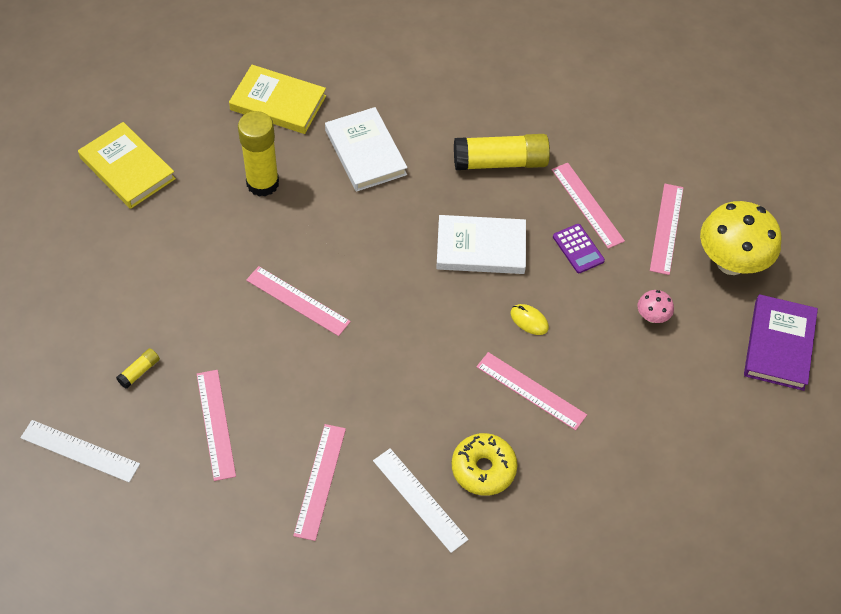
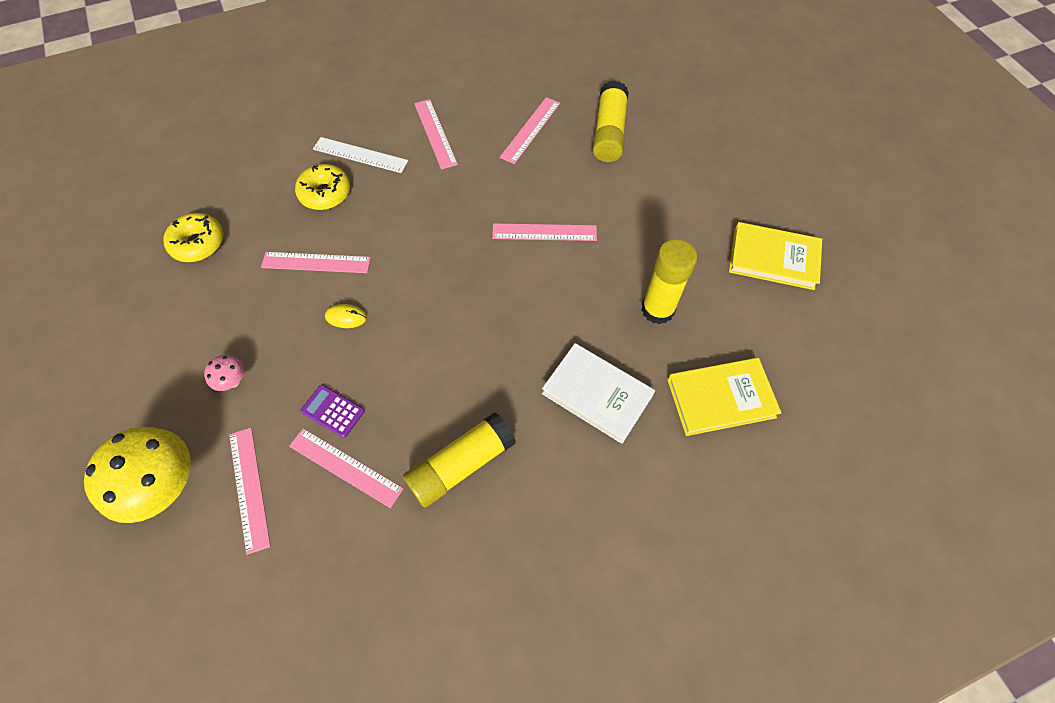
camera: 150 degrees right, 5 degrees up
(80, 451) = (599, 77): white ruler -> none
(139, 371) = (609, 132): yellow glue stick -> yellow glue stick, size x2.31
(216, 424) = (530, 130): pink ruler -> pink ruler turned 75 degrees clockwise
(481, 248) = (425, 359): white book -> none
(641, 480) = (198, 243): none -> yellow donut
(779, 345) = (96, 420): purple book -> none

